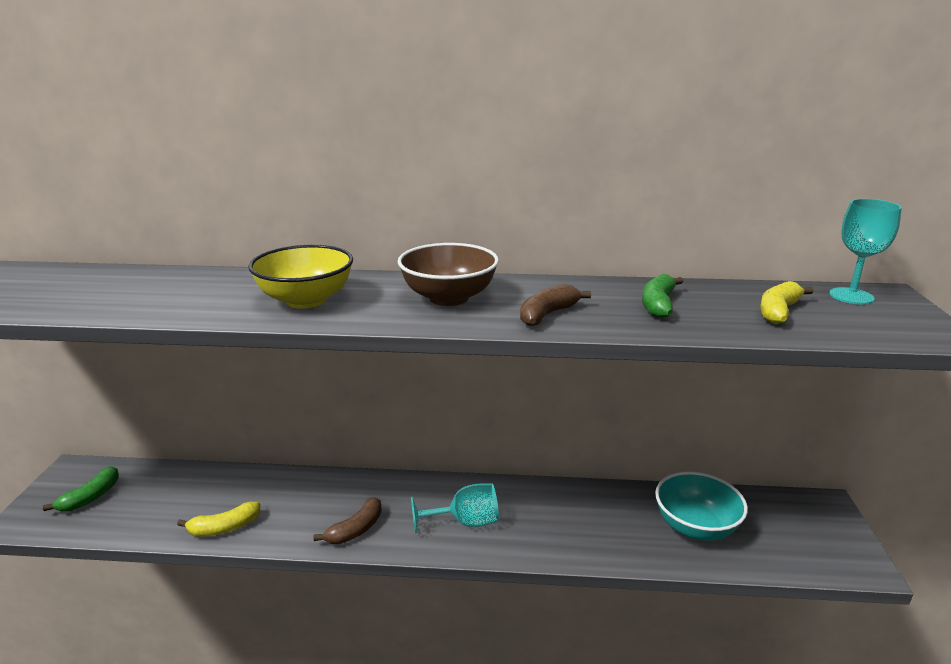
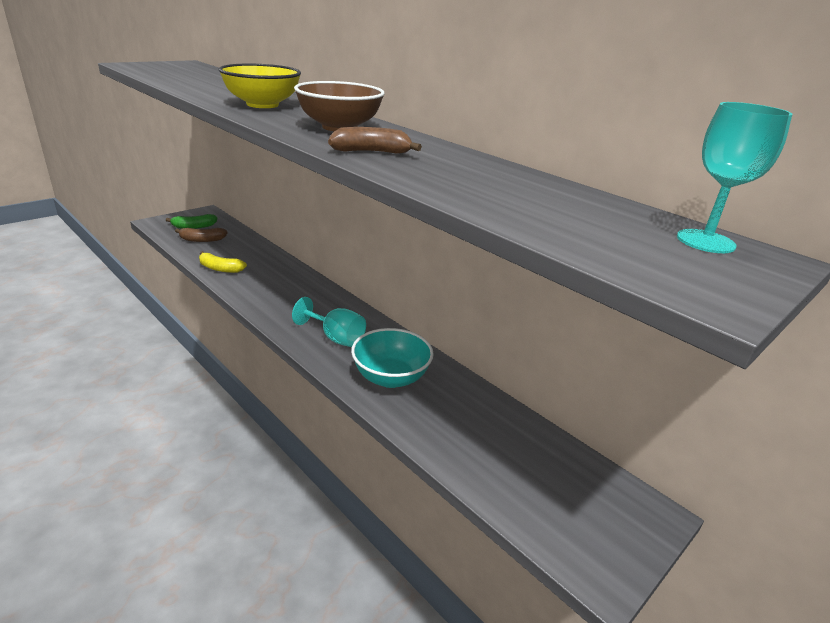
camera: 40 degrees right, 5 degrees up
(356, 530) = (273, 305): brown banana -> brown banana (202, 240)
(658, 305) = (473, 177): green banana -> none
(695, 527) = (489, 442): turquoise bowl -> turquoise bowl (390, 377)
(778, 311) = (573, 217): yellow banana -> none

